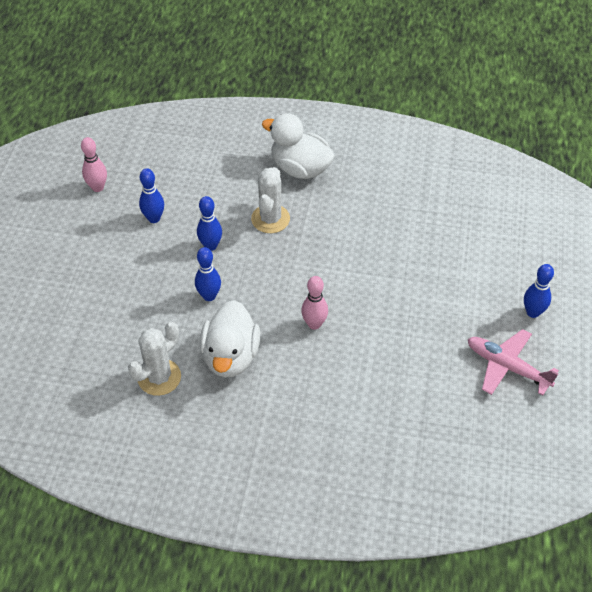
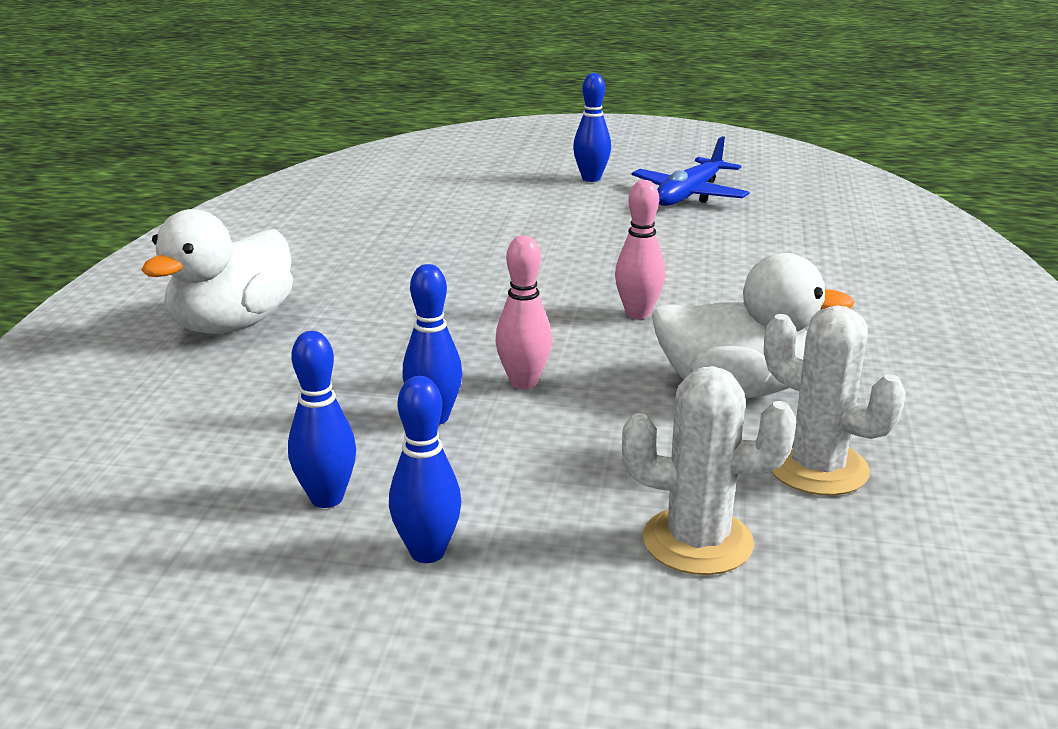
camera: 90 degrees left, 25 degrees down
(97, 187) = (168, 607): pink bowling pin -> pink bowling pin (523, 382)
(209, 296) = (580, 415): blue bowling pin -> blue bowling pin (427, 552)
(270, 219) = (368, 353): white cactus -> white cactus (697, 541)
(507, 367) = (689, 195): pink plane -> blue plane

